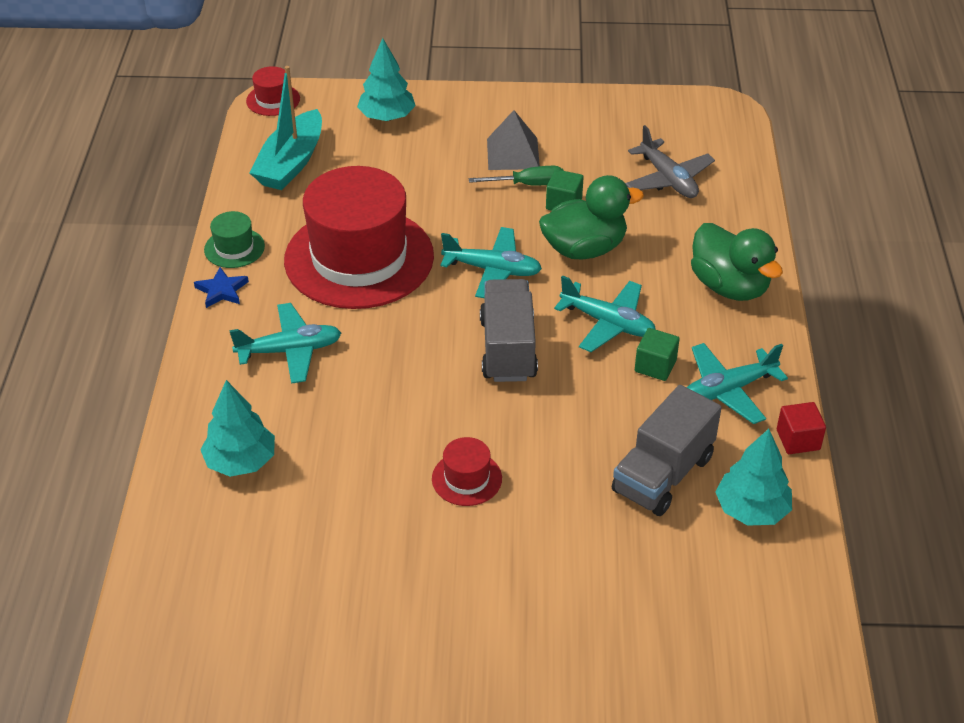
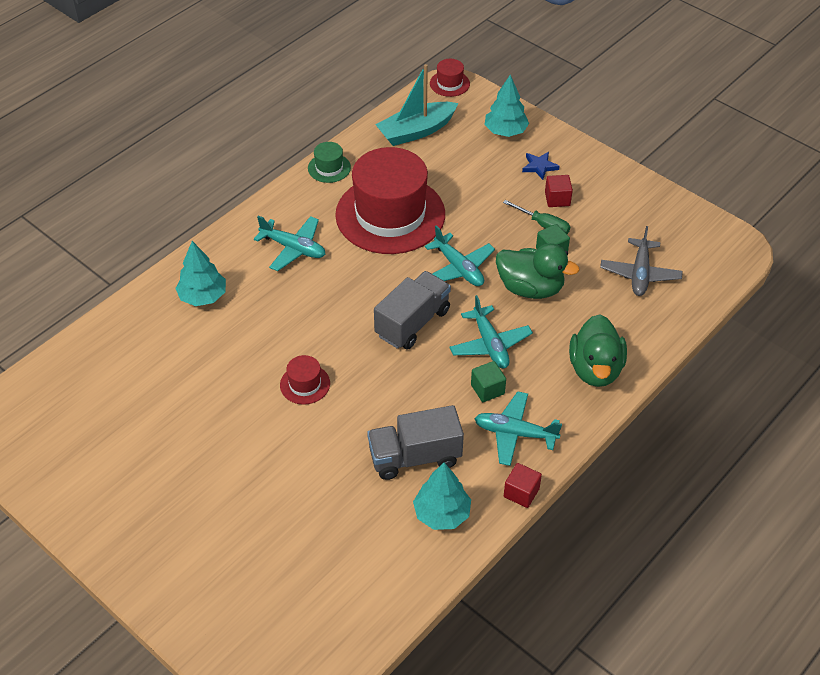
camera: 40 degrees right, 5 degrees up
(222, 290) = (296, 190): blue star -> blue star (539, 167)
(513, 153) = (557, 199): grey pyramid -> red cube

